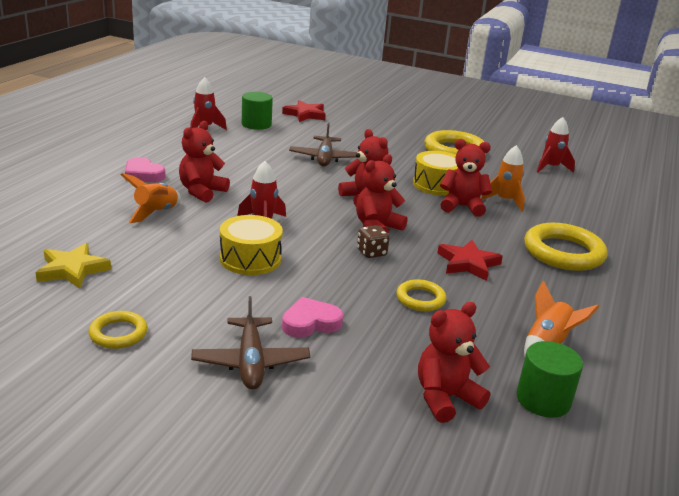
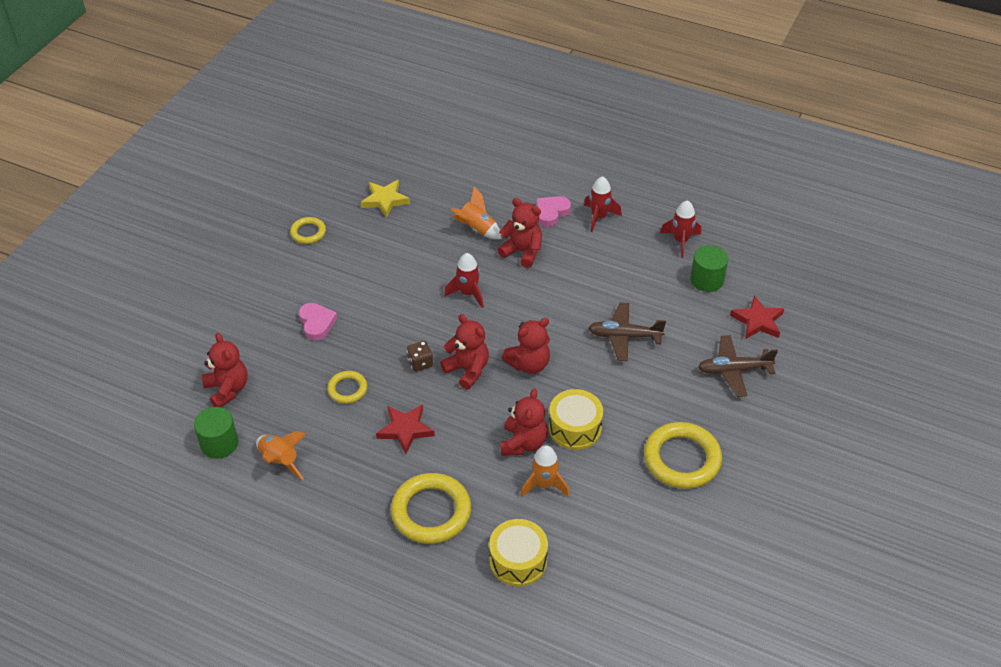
camera: 95 degrees right, 20 degrees up
(250, 259) = (405, 288): yellow drum -> yellow drum (518, 560)
(250, 362) = (274, 294): brown plane -> brown plane (734, 370)
(551, 168) = (655, 556): red rocket -> red rocket (599, 217)

